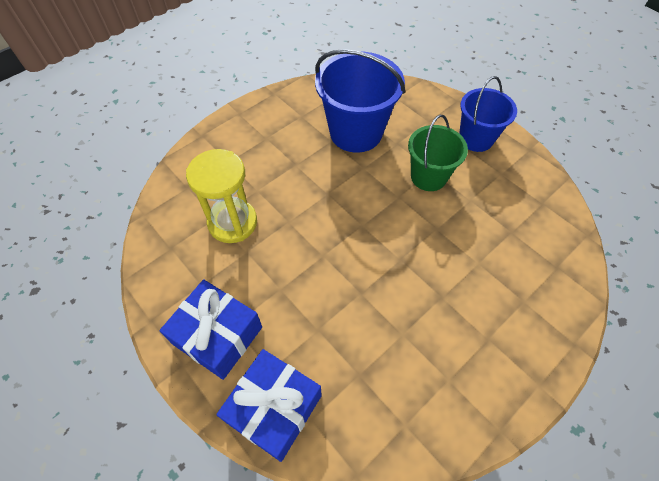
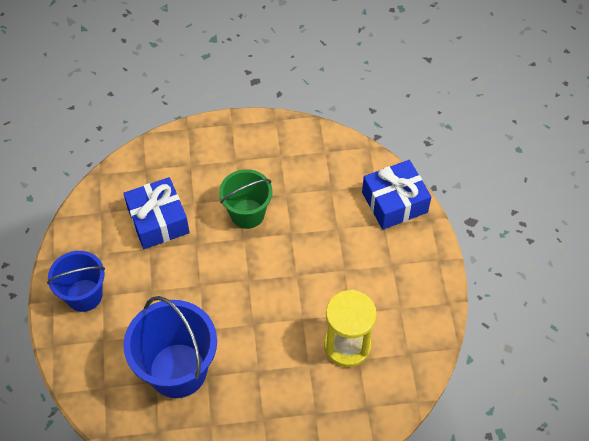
camera: 145 degrees left, 0 degrees up
(217, 335) = (406, 264): blue gift -> blue gift (158, 221)
(428, 176) = (160, 286): green bucket -> green bucket (247, 214)

